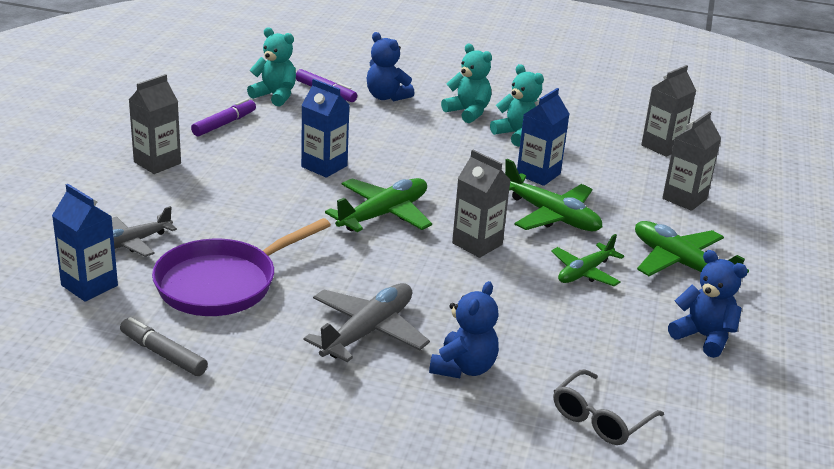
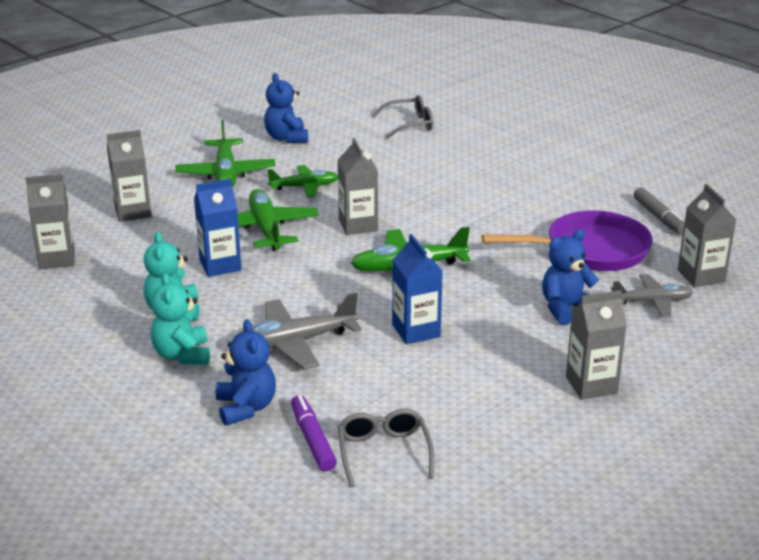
camera: 145 degrees left, 0 degrees up
(89, 285) = (701, 276): blue carton -> grey carton
(224, 124) = (482, 421): purple marker -> none
(275, 96) = (383, 452): turquoise teddy bear -> grey glasses
(368, 331) = (505, 194): grey plane -> grey plane (293, 343)
(464, 368) = (461, 162): blue teddy bear -> blue teddy bear (566, 309)

